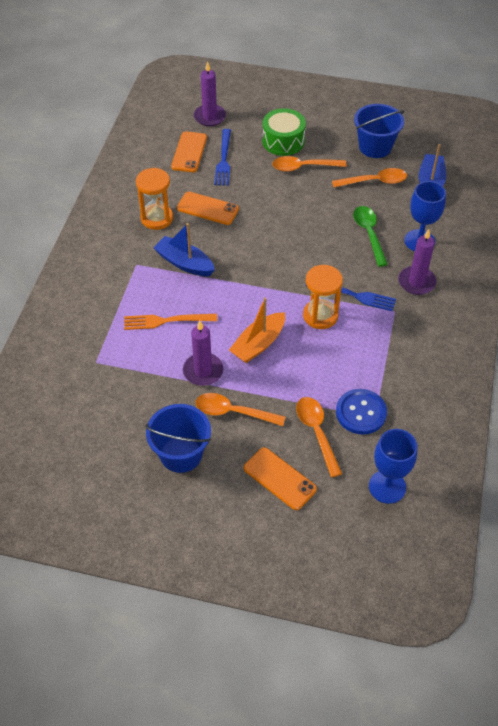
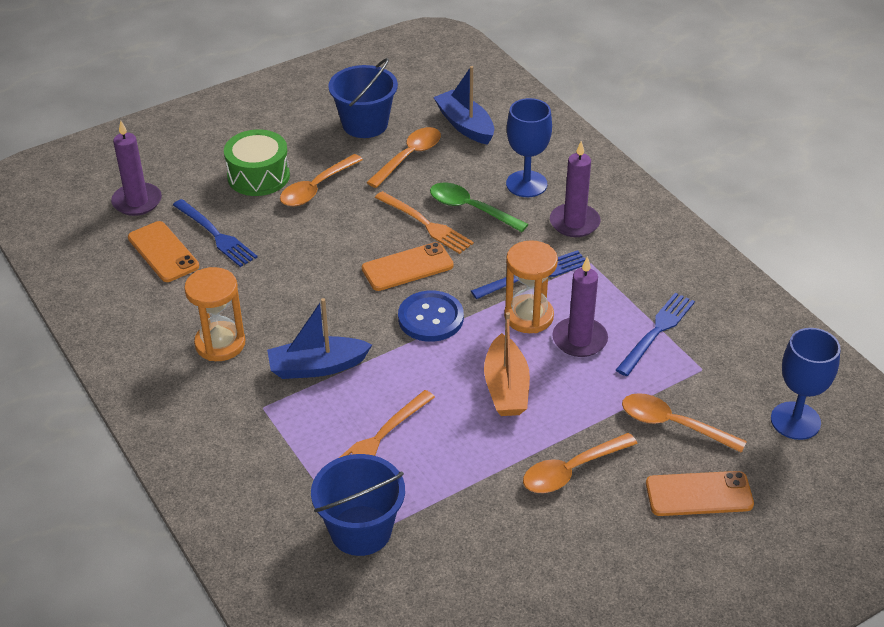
camera: 45 degrees left, 10 degrees down
(181, 454) = (577, 553): blue bucket -> blue bucket (361, 530)
(203, 371) = (487, 456): purple candle -> purple candle (579, 340)
(207, 208) = (266, 295): orange phone -> orange phone (407, 267)
(334, 226) = (427, 224): none -> orange fork
(361, 412) = (686, 375): blue button -> blue button (430, 318)
(379, 376) = (657, 331): none -> blue fork

